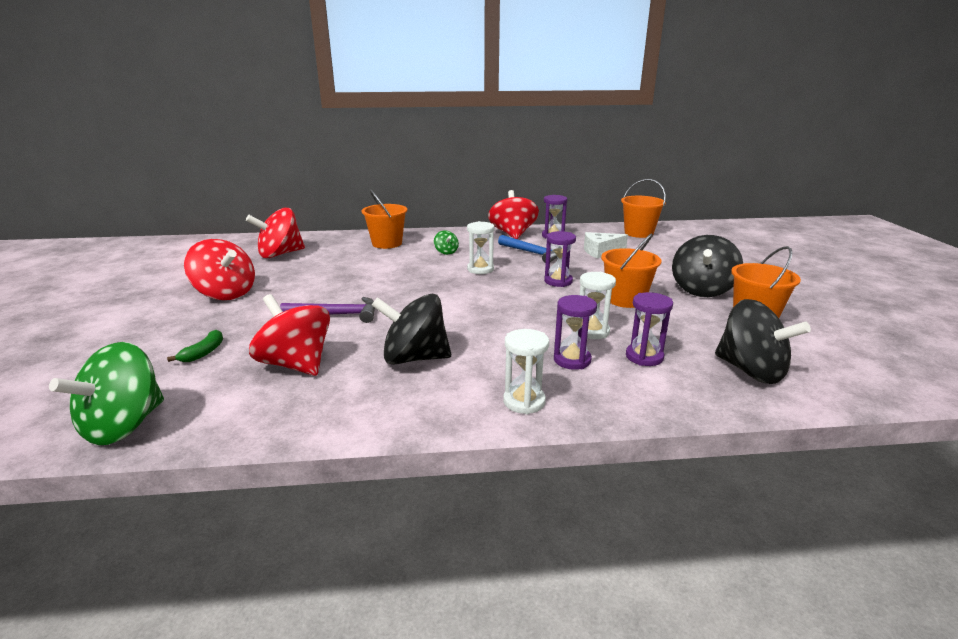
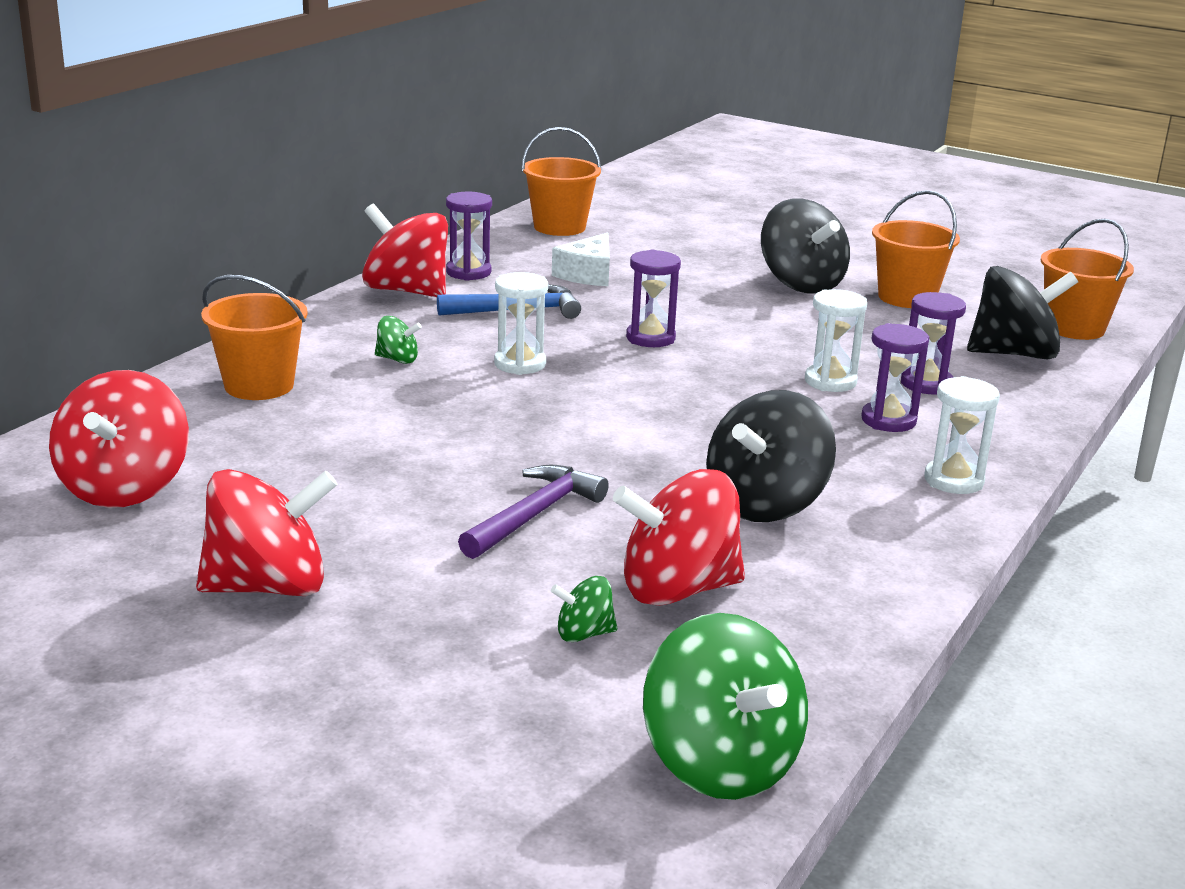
camera: 55 degrees left, 0 degrees up
(204, 352) = (529, 656): green banana -> none
(233, 357) = (584, 634): none -> green spinning top
(625, 299) = (768, 329): orange bucket -> orange bucket (1074, 328)

